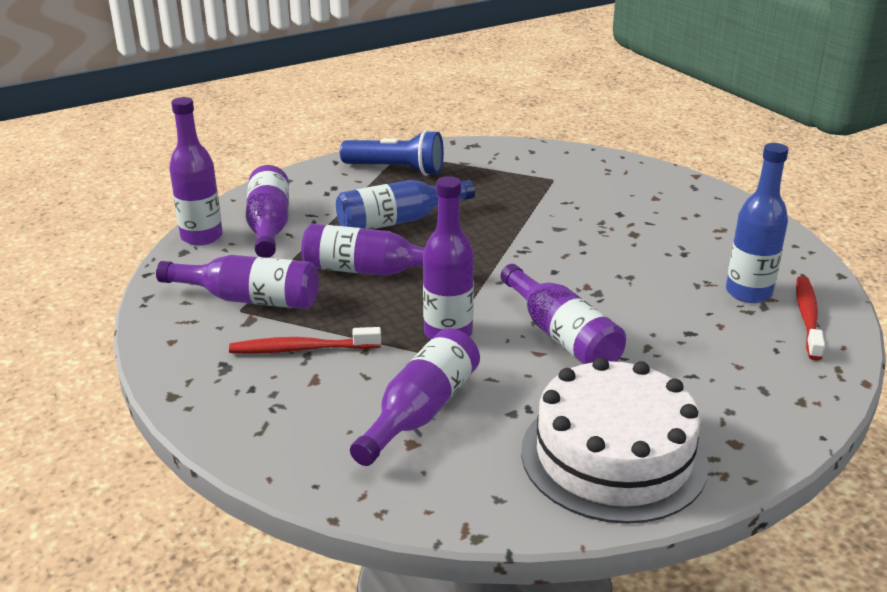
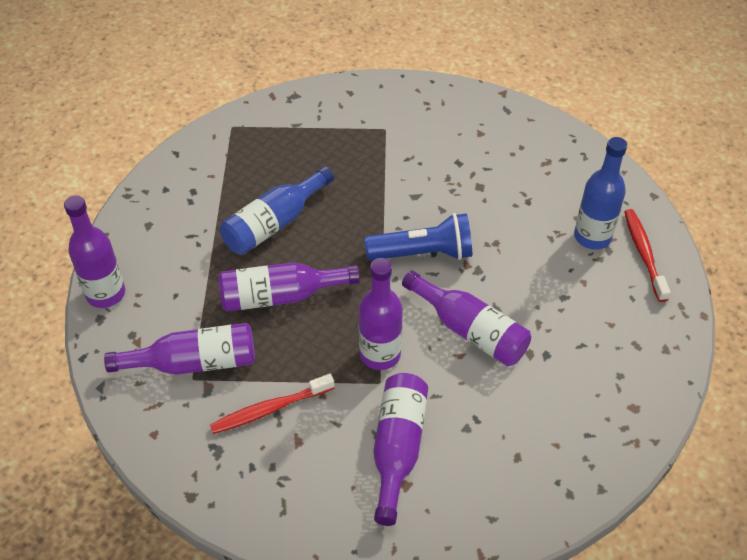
camera: 20 degrees left, 20 degrees up
(269, 226) = (161, 262): purple bottle -> none
(396, 170) = (239, 151): blue flashlight -> blue flashlight (423, 253)
(613, 456) = (555, 449): white cake -> none

